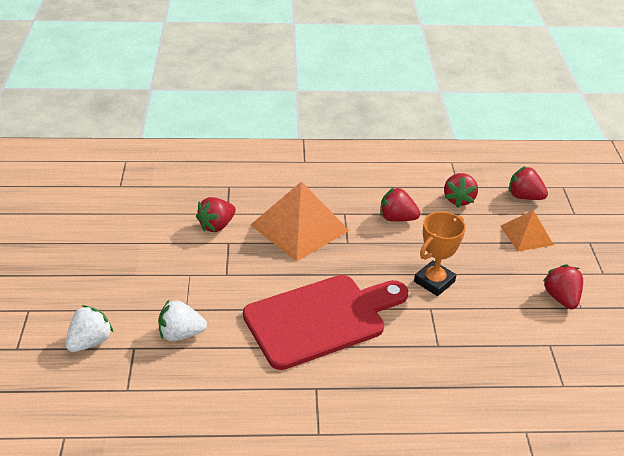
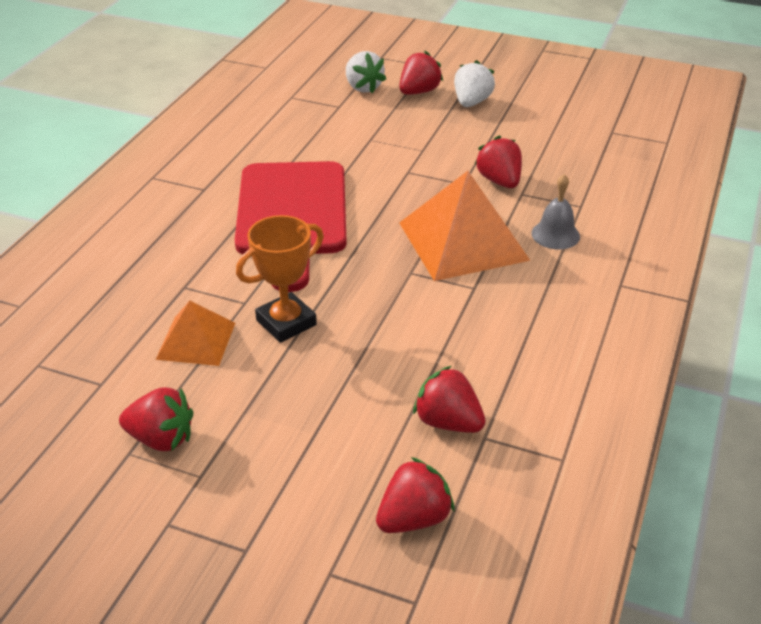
camera: 115 degrees right, 0 degrees up
(181, 334) = (337, 131): white strawberry -> white strawberry (471, 102)
(269, 191) = (555, 234): none -> grey bell
(397, 218) = (436, 334): red strawberry -> red strawberry (419, 92)
(434, 281) = (286, 322): orange trophy -> orange trophy turned 75 degrees clockwise
(526, 235) = (314, 468): orange pyramid -> orange pyramid (196, 341)

